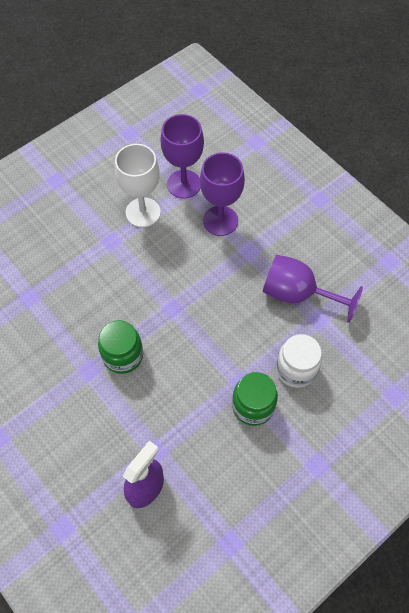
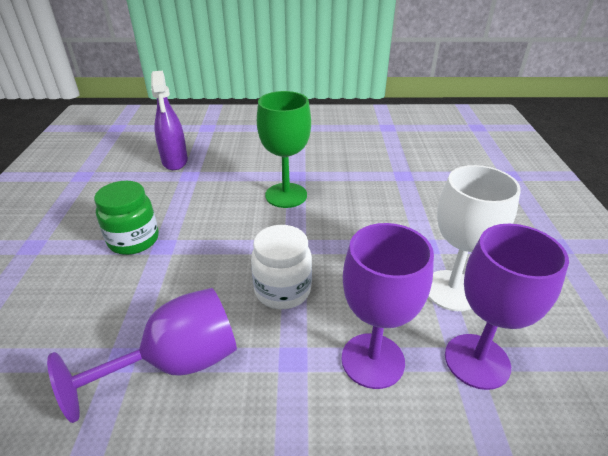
camera: 130 degrees right, 25 degrees down
(123, 356) = (286, 195): green jar -> green goblet
(296, 369) = (111, 292): white jar -> white jar (282, 290)

